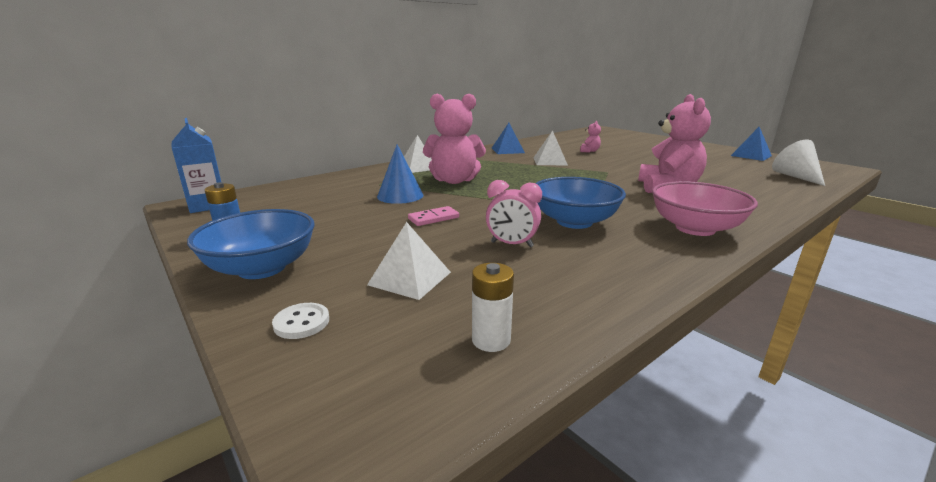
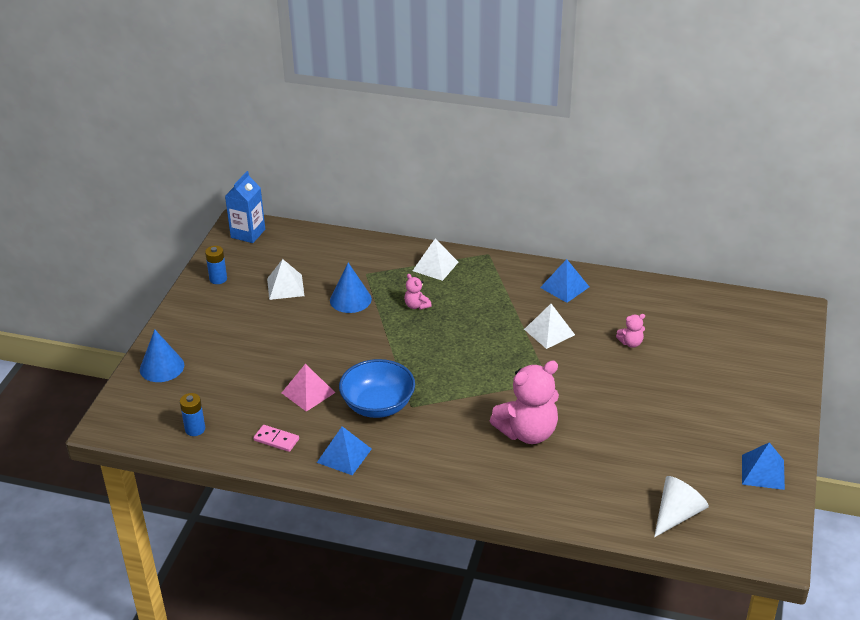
camera: 55 degrees right, 15 degrees up
(262, 268) = (194, 320): blue bowl -> none
(301, 322) = (162, 367): white button -> blue cone
(409, 278) = (228, 375): white pyramid -> white pyramid (285, 287)
(433, 218) = (320, 339): pink domino -> pink domino (276, 440)
(454, 180) = (416, 305): pink teddy bear -> pink teddy bear, size x0.45
(491, 340) = (195, 429): white battery -> blue battery
(512, 244) = (308, 392): pink clock -> pink pyramid
(648, 255) = (344, 455): none -> blue pyramid
(695, 228) = (421, 467): pink bowl -> none

